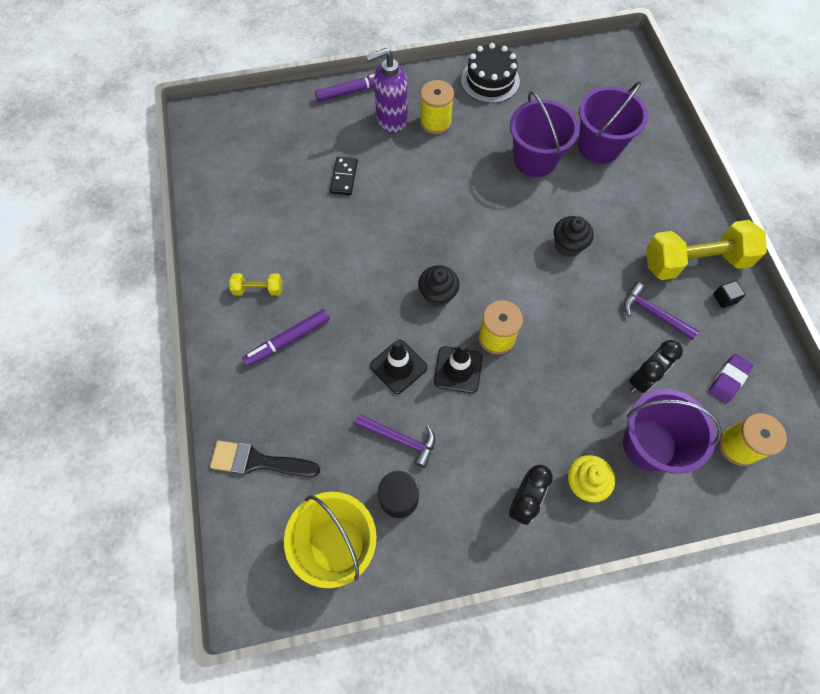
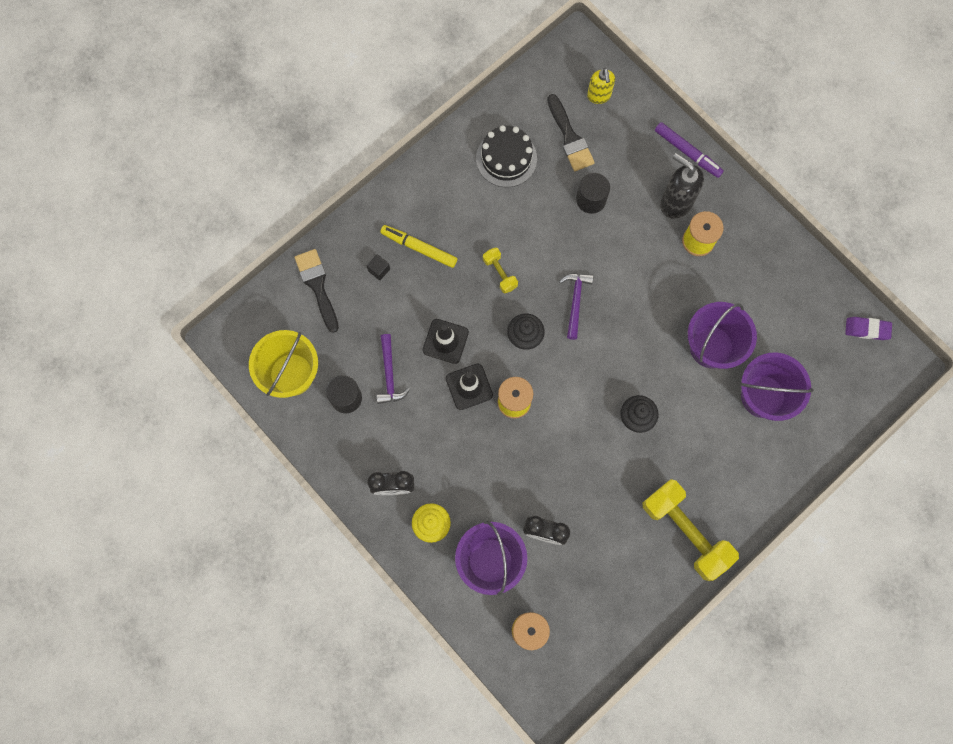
camera: 60 degrees right, 10 degrees up
(256, 124) = (599, 96): none -> yellow soap dispenser
(258, 289) = (447, 199): yellow dumbbell -> yellow dumbbell (500, 273)
(276, 163) = (570, 137): none -> black brush
(288, 340) = (419, 248): purple marker -> yellow marker
(344, 177) = (591, 199): black domino -> black cylinder
(391, 120) = (675, 202): purple soap dispenser -> black soap dispenser
(490, 80) = (778, 262): black cake -> black cake (506, 158)
(654, 314) = (611, 517): purple hammer -> purple hammer (575, 302)
(724, 298) = (662, 571): black cube -> black cube (379, 270)
(728, 380) = (584, 601): purple eraser -> purple eraser (867, 329)

